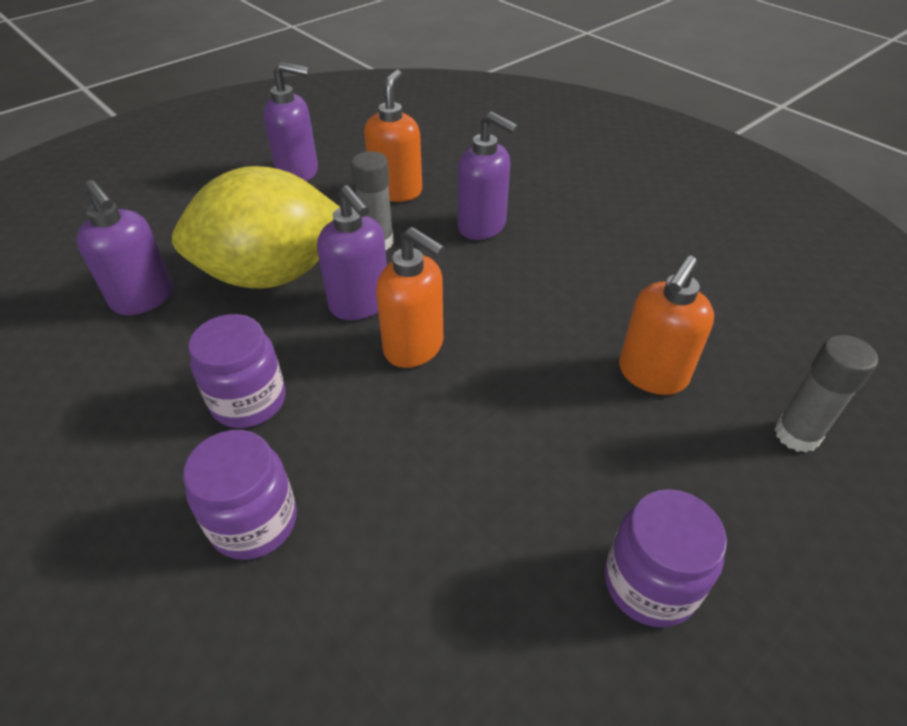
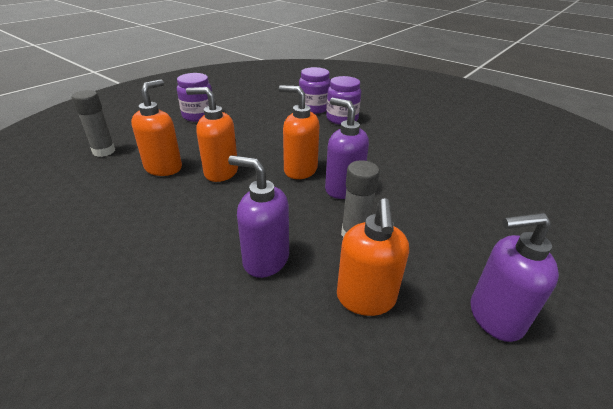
camera: 170 degrees right, 10 degrees down
(144, 299) = (480, 181): purple soap dispenser -> none
(249, 401) = (372, 145): purple jar -> purple jar (314, 108)
(272, 275) = (416, 202): yellow lemon -> none
(549, 355) = (220, 172): none -> orange soap dispenser

